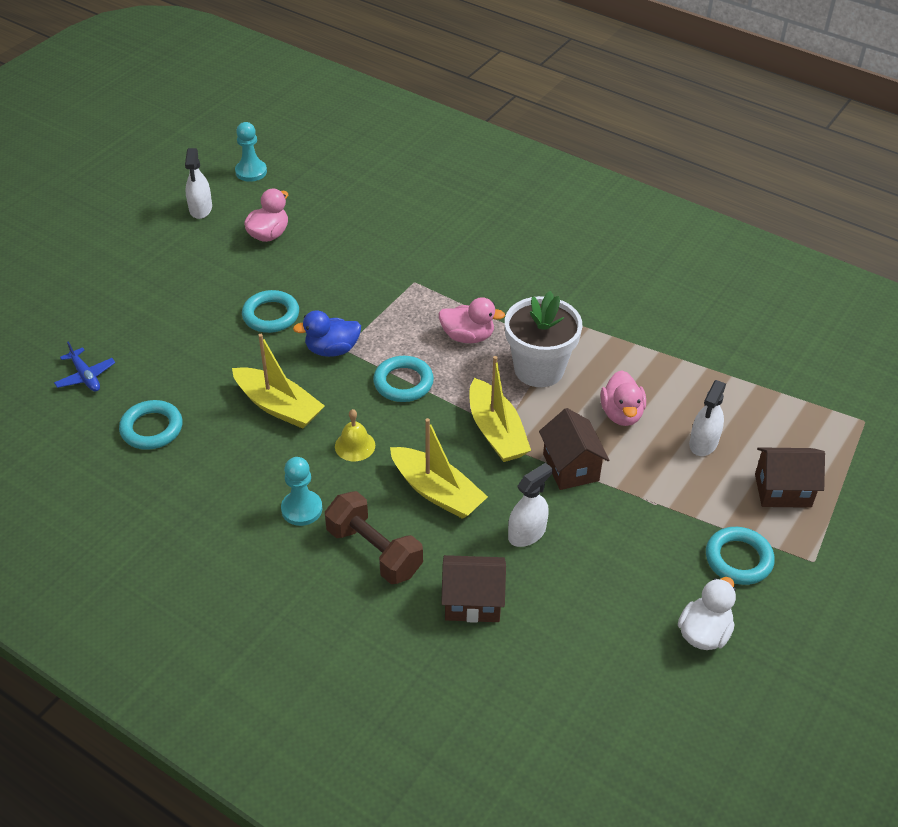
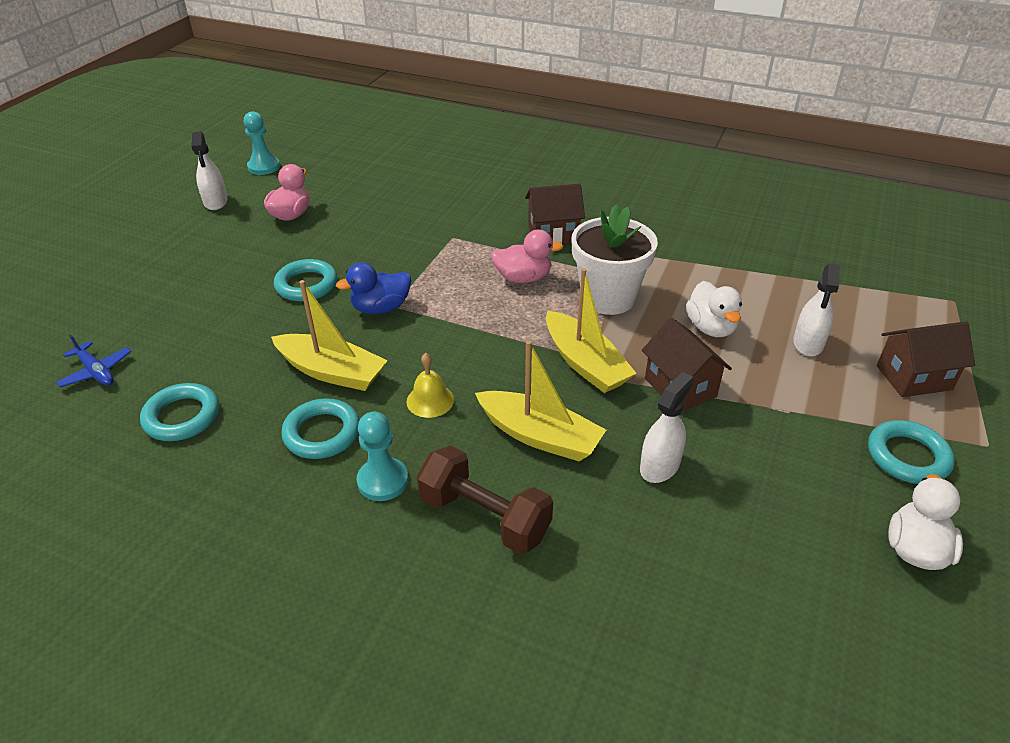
camera: 10 degrees left, 5 degrees down
(403, 382) = (468, 329): turquoise ring -> turquoise ring (322, 433)
(472, 602) = (625, 559): brown house -> brown house (553, 233)
(621, 414) = (711, 328): pink duck -> white duck

